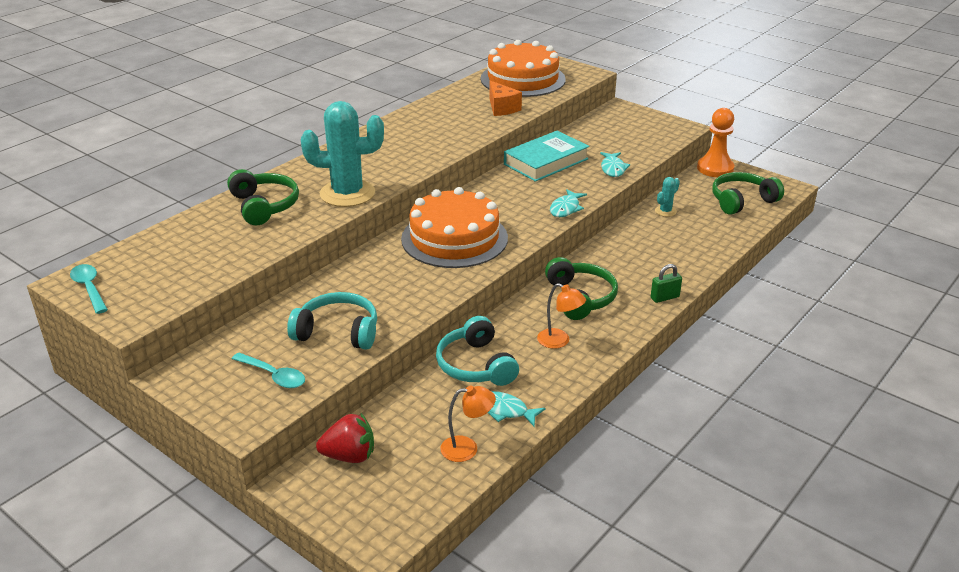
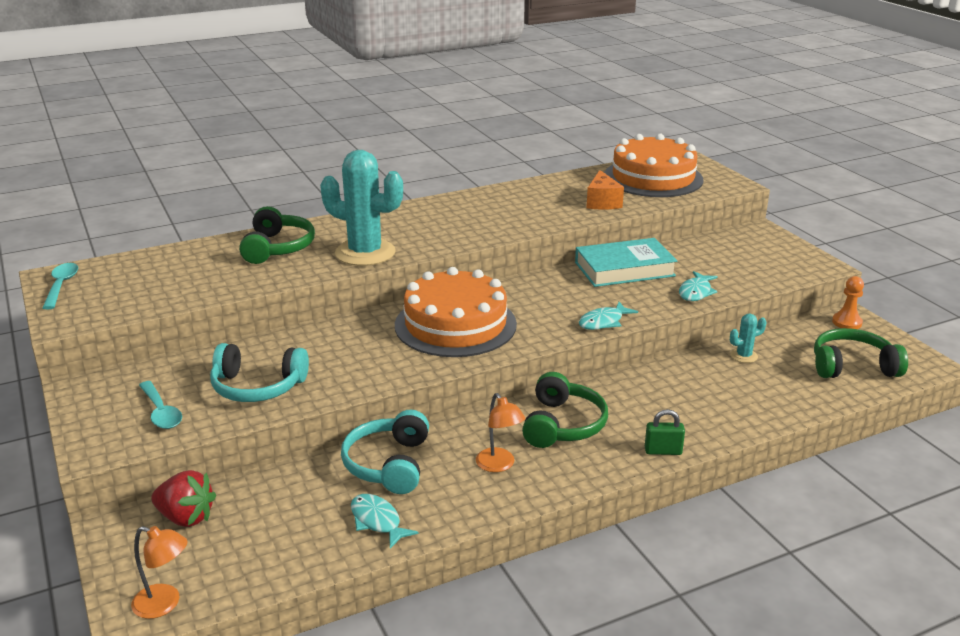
camera: 25 degrees right, 5 degrees down
(338, 332) = (257, 387): turquoise headphones -> turquoise headphones turned 150 degrees clockwise
(467, 448) = (304, 548): orange lamp -> orange lamp (165, 604)
(715, 168) = (846, 322): orange pawn -> orange pawn, size x0.62

